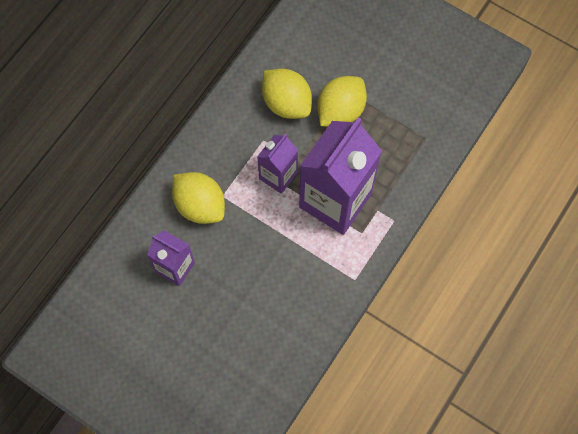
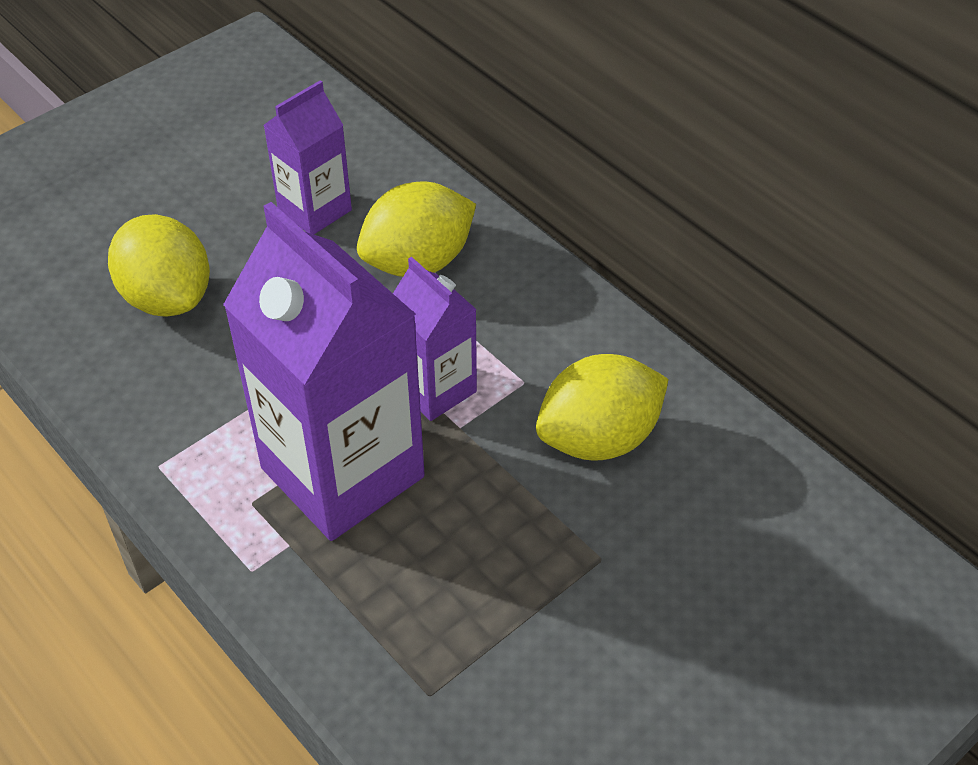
camera: 105 degrees right, 20 degrees down
(340, 111) = (551, 533): yellow lemon -> yellow lemon (167, 297)

